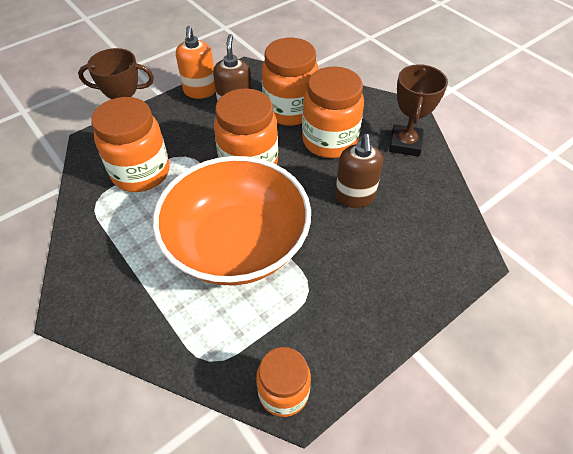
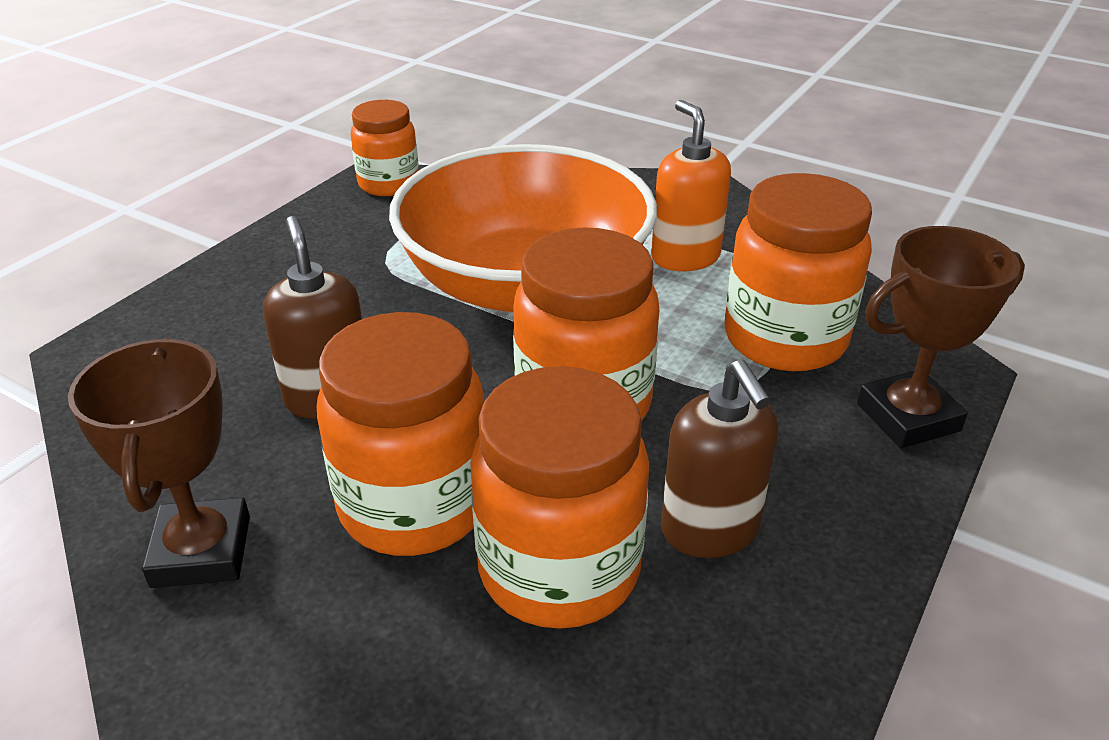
camera: 160 degrees right, 15 degrees down
(200, 91) = (856, 561): orange soap dispenser -> orange soap dispenser (685, 257)

